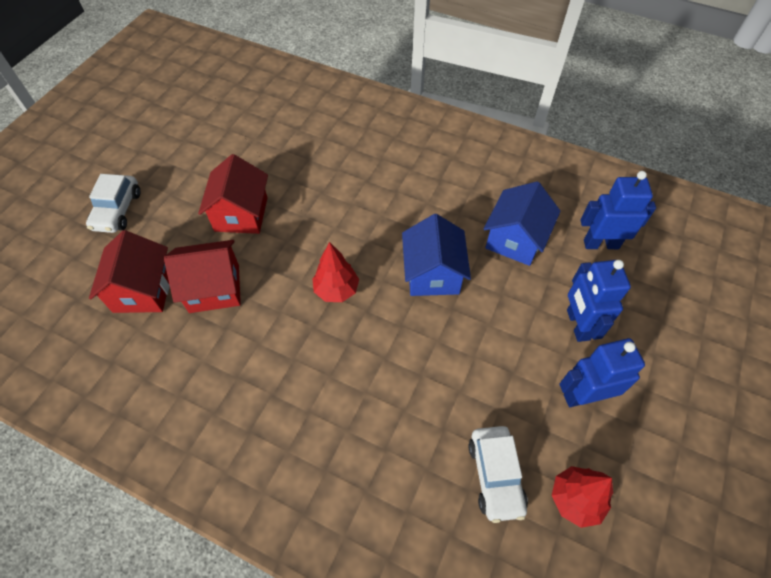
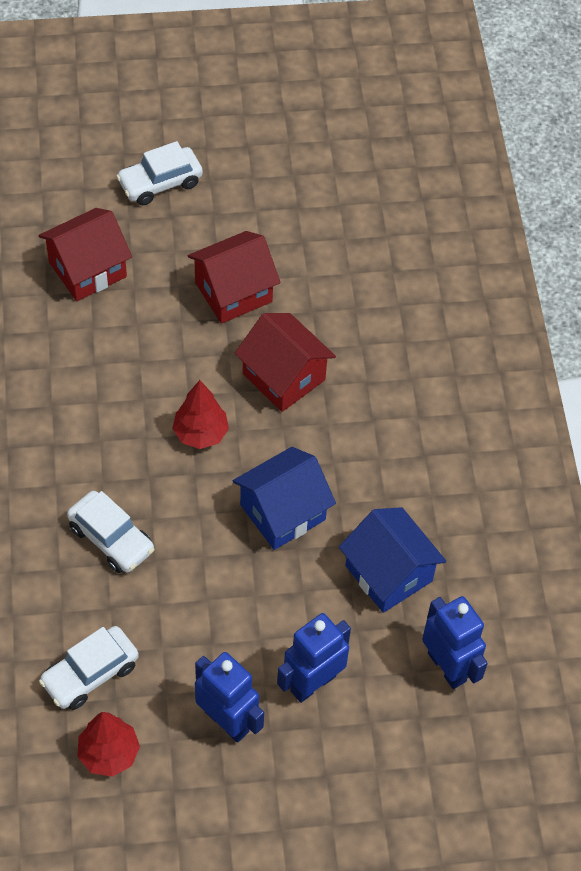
camera: 55 degrees right, 0 degrees up
(214, 288) = (130, 326): red house -> red house (284, 377)
(384, 395) = (111, 538): none -> white car
(515, 239) = (388, 573): blue house -> blue house turned 60 degrees clockwise

